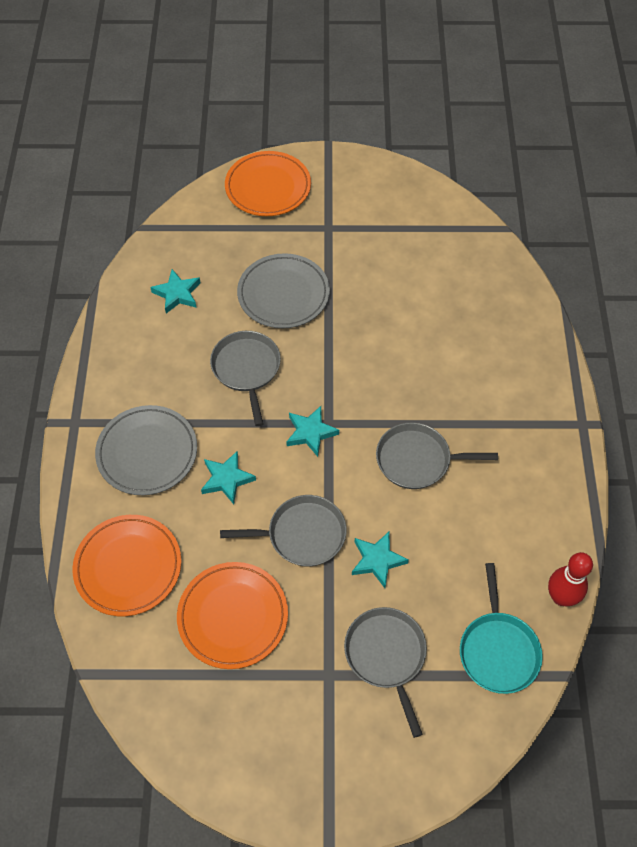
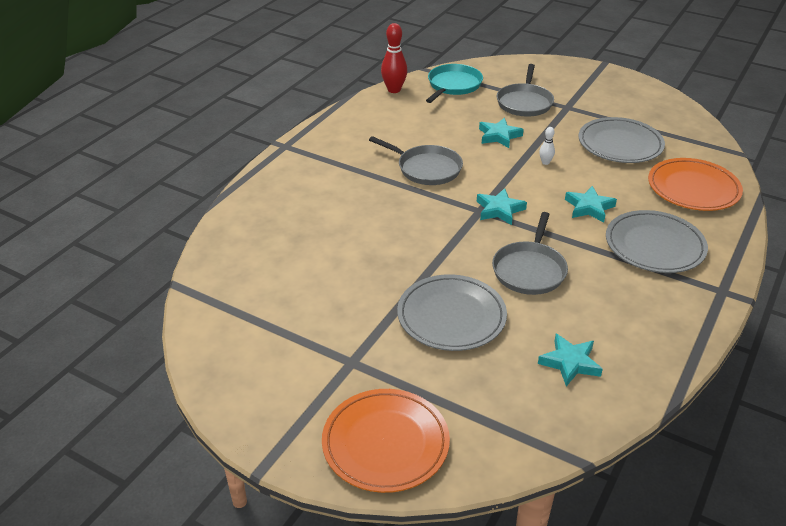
camera: 150 degrees left, 20 degrees down
(233, 616) = (620, 144): orange plate -> grey plate
(302, 534) = (545, 162): grey pan -> white bowling pin

